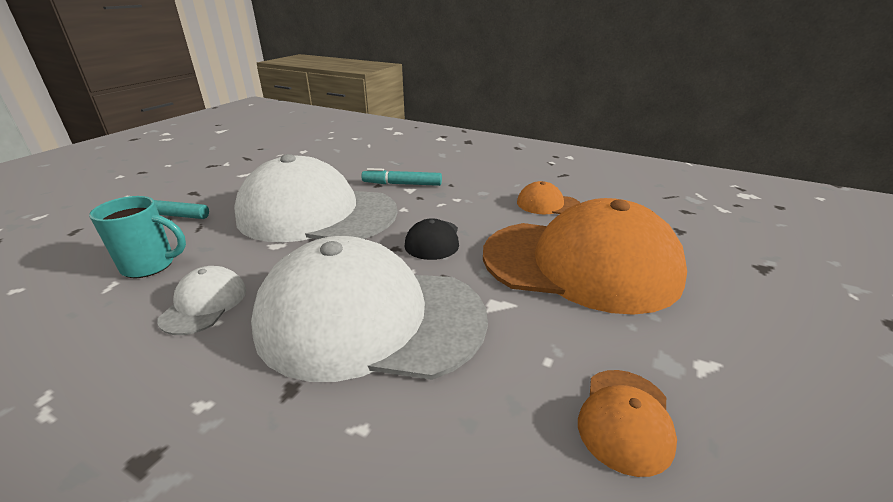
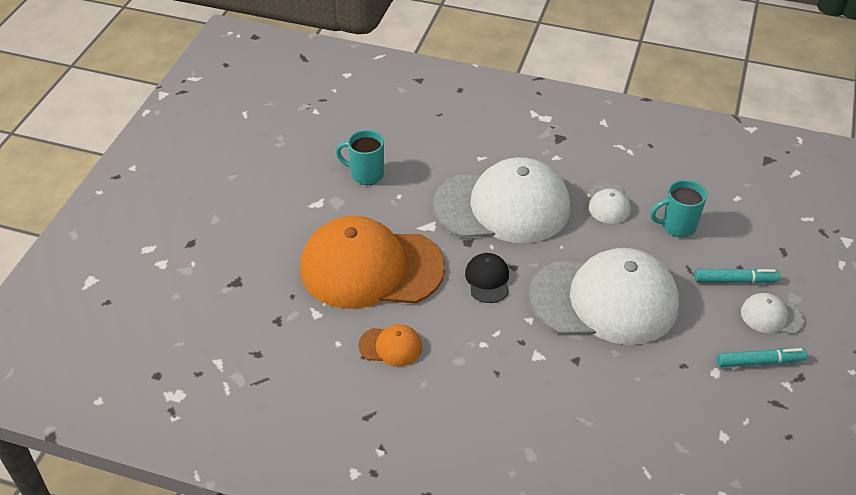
camera: 170 degrees right, 15 degrees up
(175, 192) = (771, 316): none -> white cap
(402, 184) = (550, 365): turquoise marker -> turquoise marker (759, 362)
(625, 419) = (366, 174): orange cap -> turquoise mug

